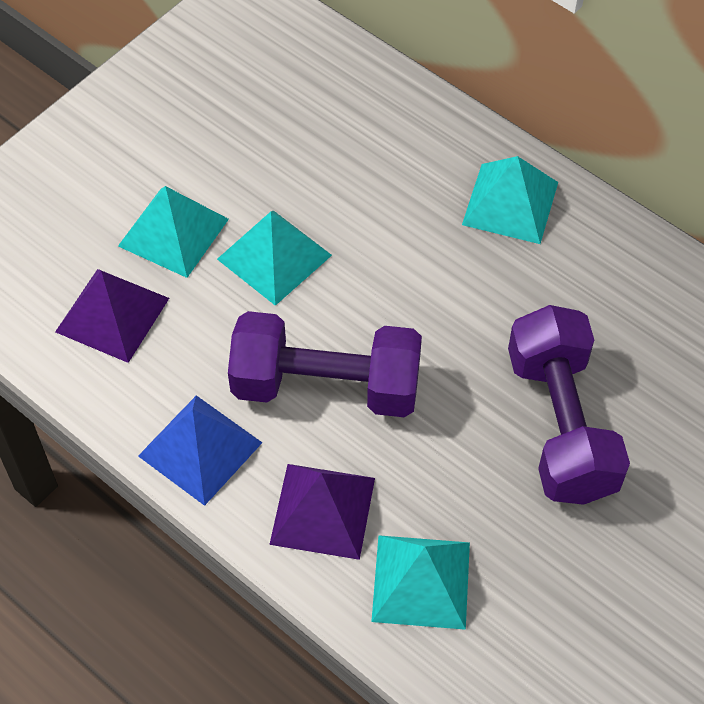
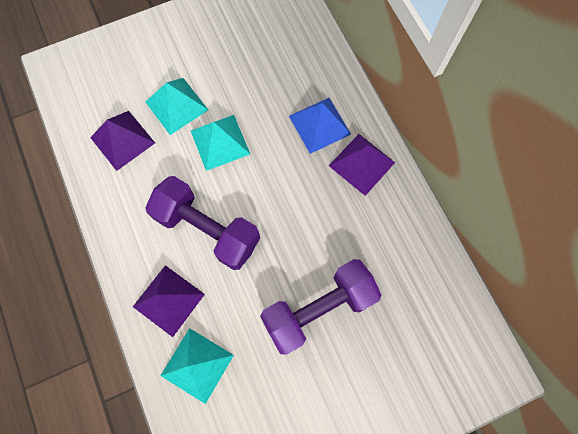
camera: 25 degrees right, 15 degrees up
(200, 449) = (126, 236): blue pyramid -> blue pyramid (319, 125)
(510, 203) = (362, 164): turquoise pyramid -> purple pyramid
(561, 425) = (318, 309): purple dumbbell -> purple dumbbell turned 45 degrees clockwise

